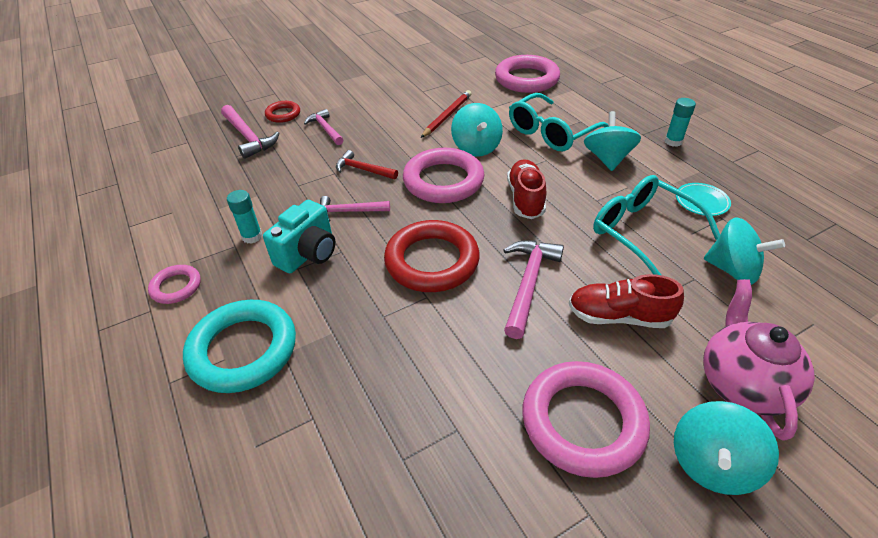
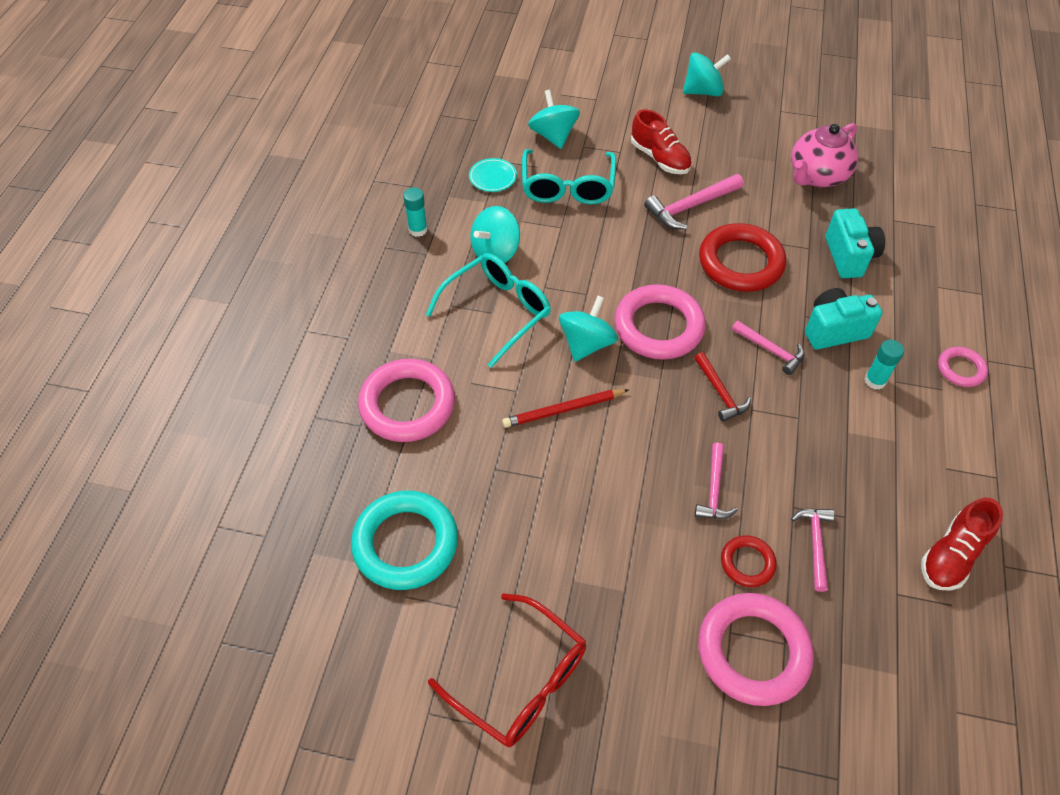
camera: 140 degrees left, 10 degrees up
(243, 350) = (922, 284): turquoise ring -> turquoise ring (405, 543)
(248, 137) = (815, 544): pink hammer -> pink hammer, size x0.67
(336, 332) = (849, 256): none -> turquoise camera
(356, 46) = (521, 681): none -> red glasses
(525, 199) = (612, 263): red shoe -> red shoe (952, 555)
(551, 133) = (497, 311): turquoise glasses -> turquoise glasses turned 45 degrees counterclockwise
(583, 421) = (743, 135): pink ring -> pink ring (753, 651)
(742, 383) = (642, 100): pink teapot -> pink teapot (817, 176)

